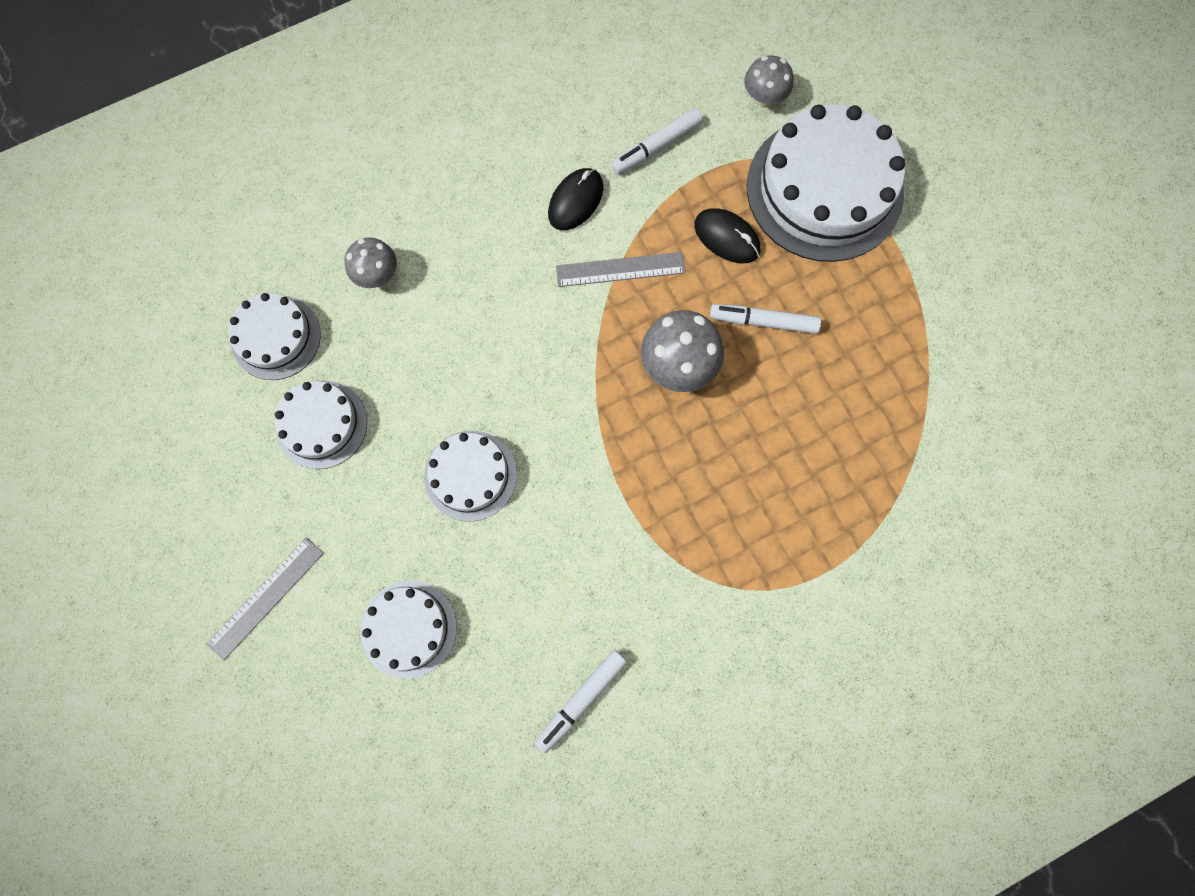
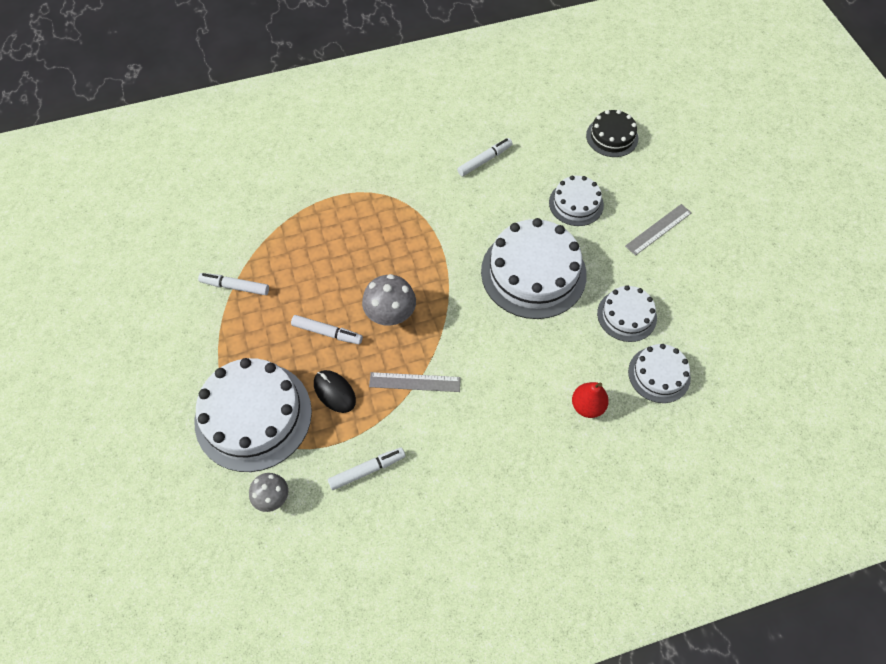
camera: 170 degrees left, 15 degrees down
(347, 805) = (612, 137): none -> black cake
(377, 275) = (587, 406): grey mushroom -> red pear
(470, 475) = (533, 273): white cake -> white cake, size x1.83
(576, 201) = (436, 437): black mouse -> none
(925, 372) = (235, 287): none -> white marker

